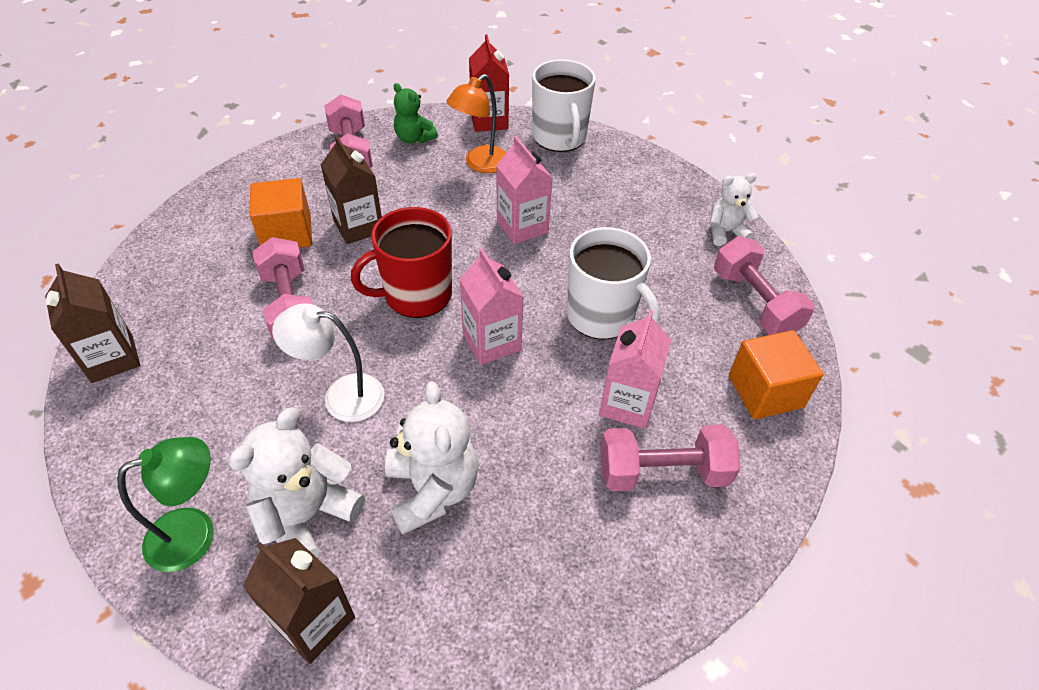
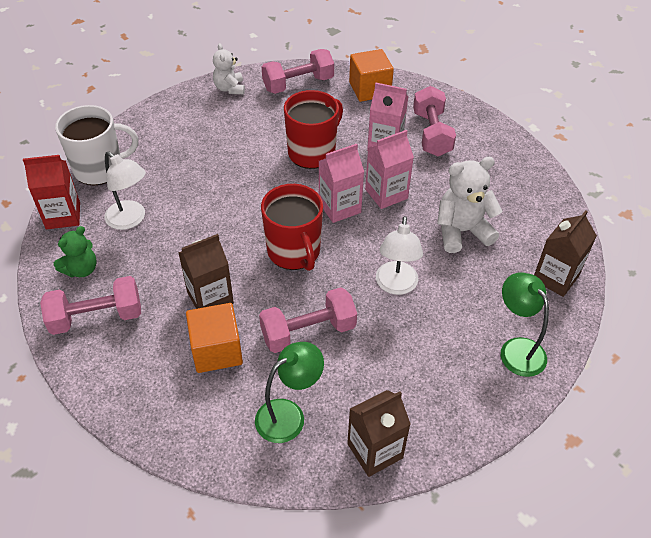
camera: 90 degrees left, 0 degrees up
(187, 288) = (289, 415): none -> green lamp
(307, 516) = (492, 291): white teddy bear -> none
(480, 164) = (130, 220): orange lamp -> white lamp
(522, 227) = (217, 192): pink carton -> pink carton (386, 194)
(602, 316) = (312, 152): white mug -> red mug

